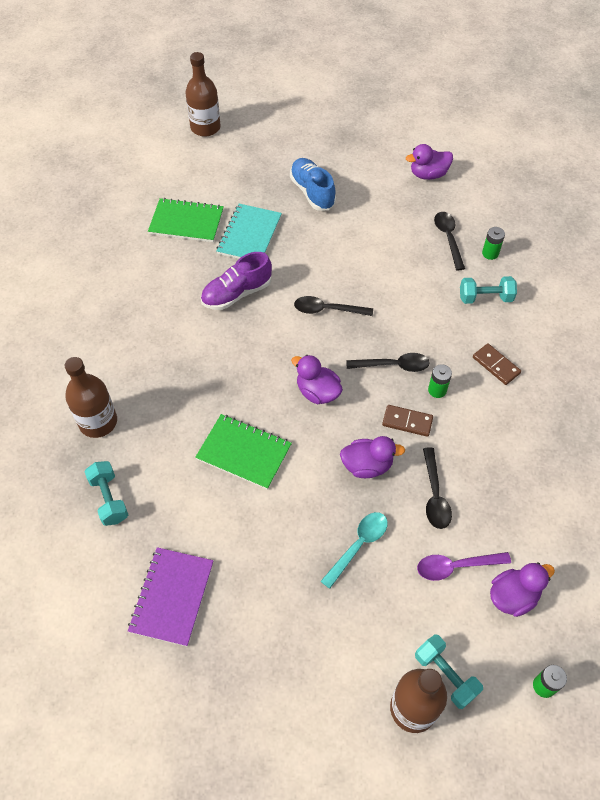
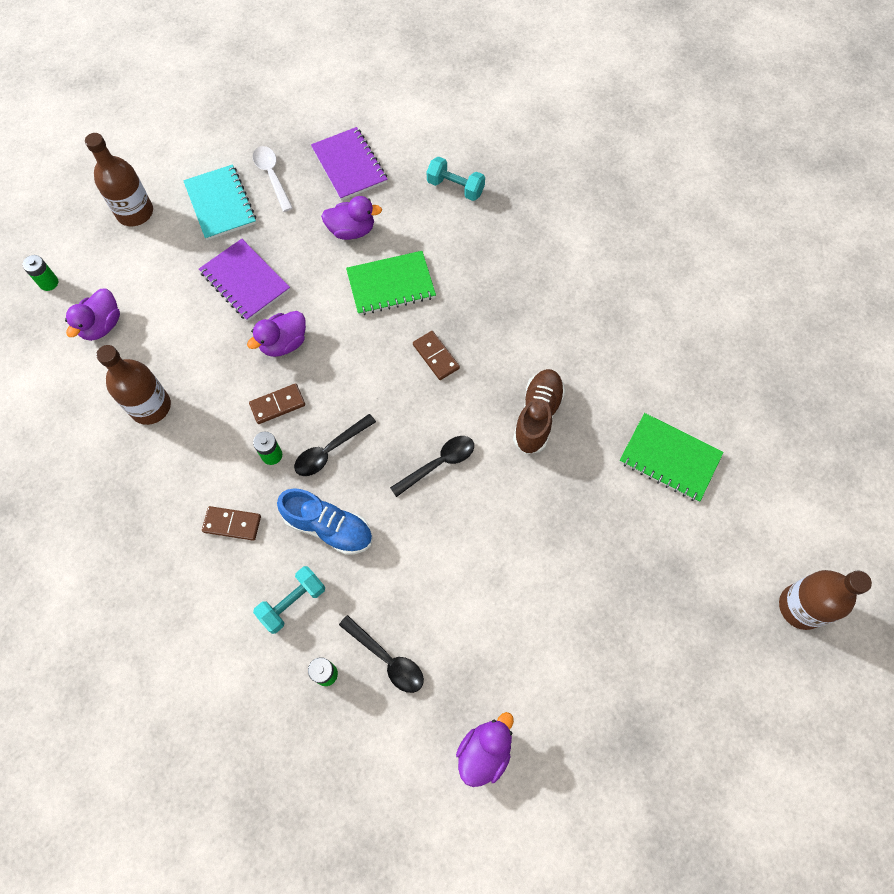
camera: 140 degrees right, 10 degrees up
(98, 422) = (524, 227): brown bottle -> brown bottle (150, 406)
(186, 222) = (669, 458): green notebook -> green notebook turned 60 degrees clockwise
(237, 294) = (537, 416): purple shoe -> brown shoe
(249, 235) = (594, 492): turquoise notebook -> turquoise notebook (220, 204)
(251, 644) = (272, 176): none -> white spoon
(264, 375) = (436, 356): none -> brown domino
(312, 192) = (588, 605): blue shoe -> blue shoe (329, 527)
(317, 392) = (376, 375): purple duck -> purple duck (352, 230)
(358, 545) = (245, 281): turquoise spoon -> purple notebook
(434, 495) = (211, 358): black spoon -> none
(445, 675) = (124, 244): turquoise dumbbell -> none
(456, 566) = (159, 317): purple spoon -> none

